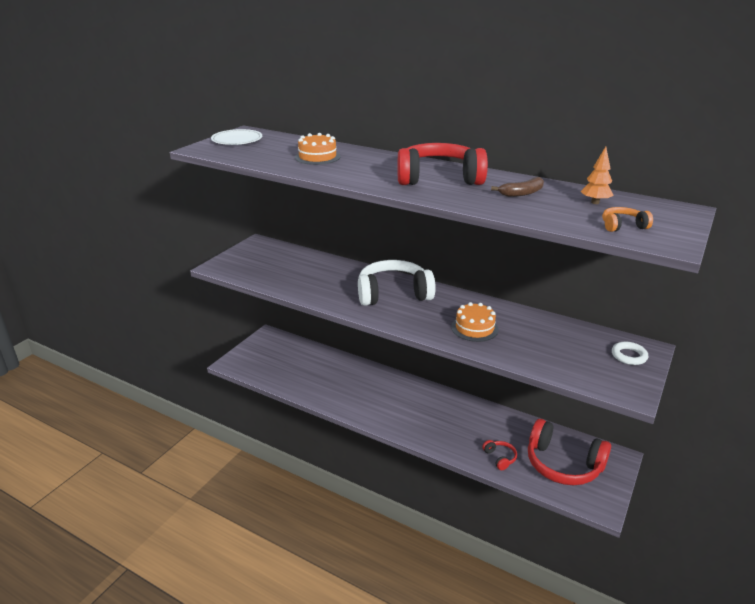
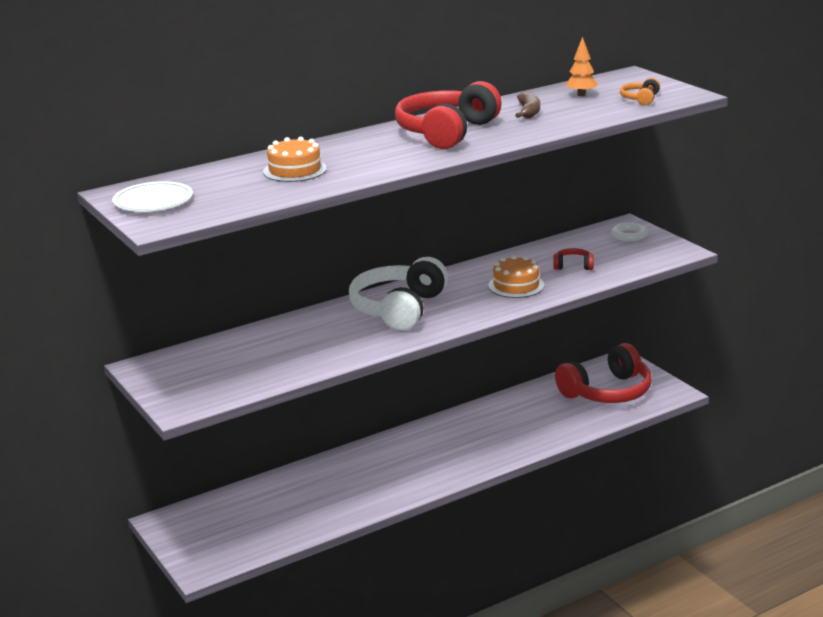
camera: 60 degrees left, 5 degrees down
(500, 458) = (570, 422): red headphones -> red headphones (573, 266)

